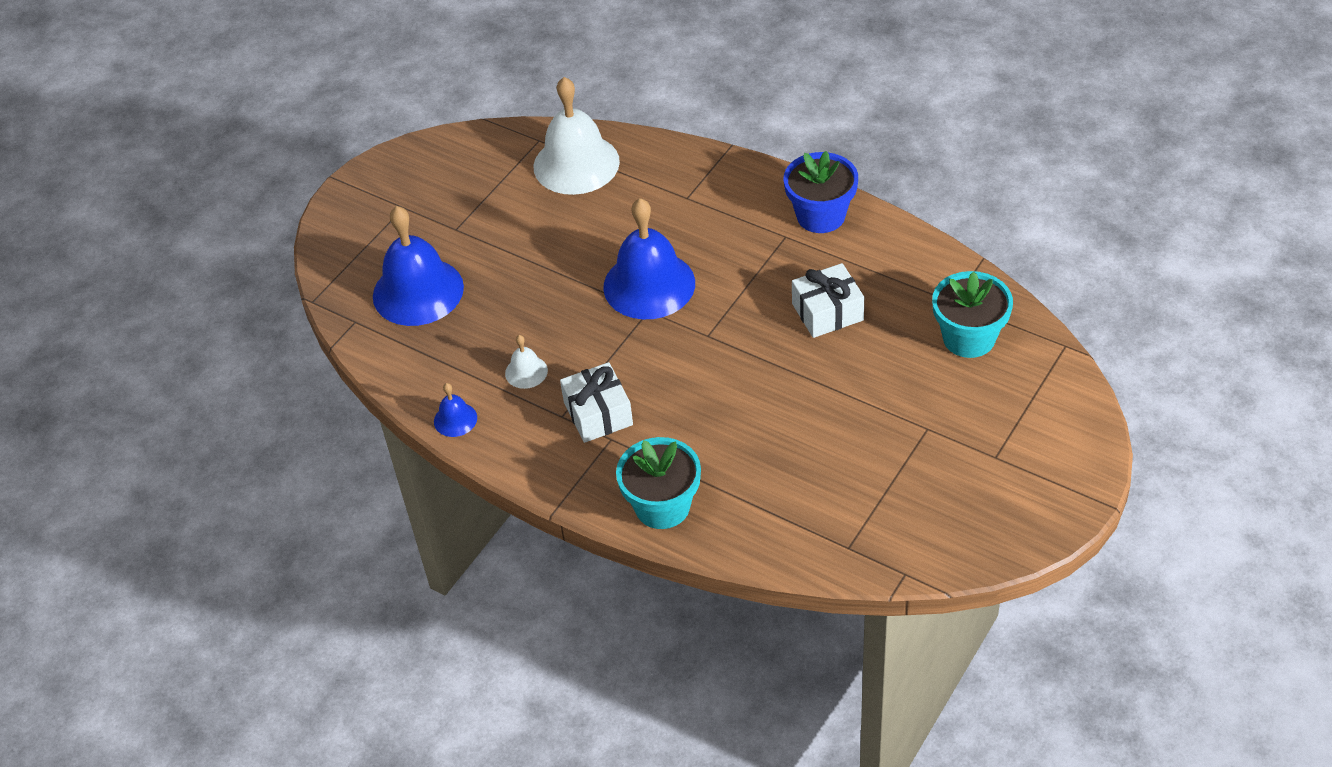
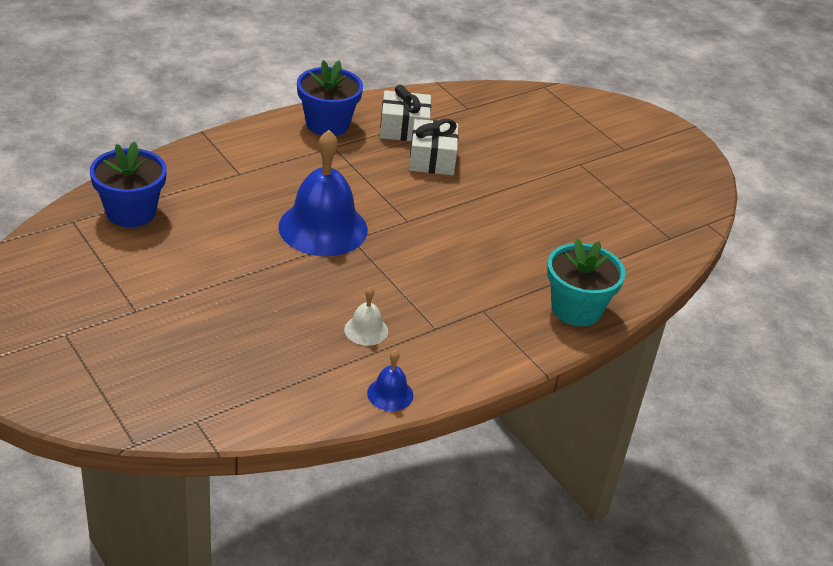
camera: 75 degrees left, 10 degrees down
(418, 291) = (197, 363): blue bell -> none
(576, 164) = (131, 212): white bell -> blue flower pot
(598, 413) = (449, 307): white gift -> white gift (404, 129)
(969, 338) = (508, 116): turquoise flower pot -> none

